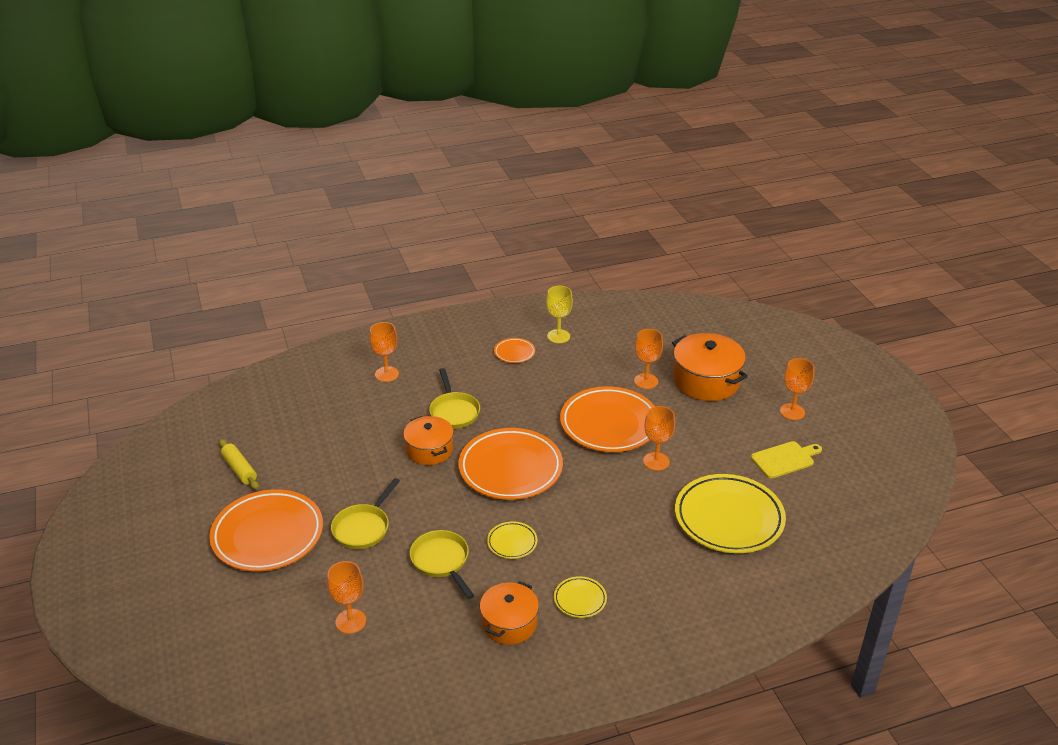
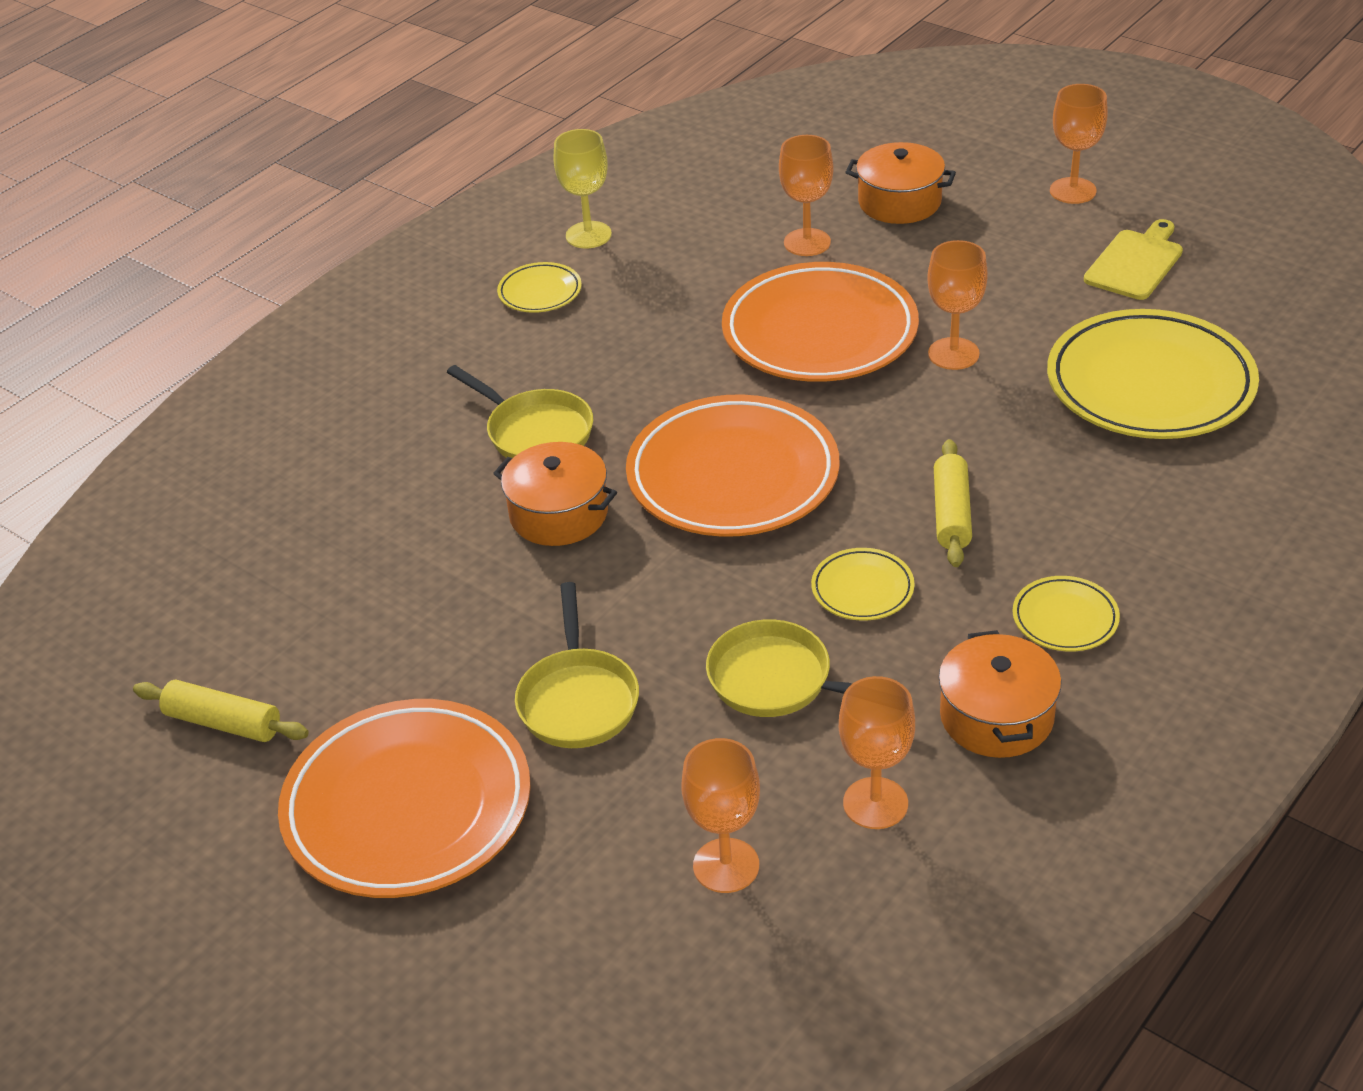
camera: 30 degrees left, 5 degrees up
(387, 374) = (342, 426): orange goblet -> orange goblet (875, 803)
(514, 353) = (540, 292): orange plate -> yellow plate
(581, 530) = (951, 513): none -> yellow rolling pin
(706, 381) = (899, 202): orange pot -> orange pot, size x0.65

